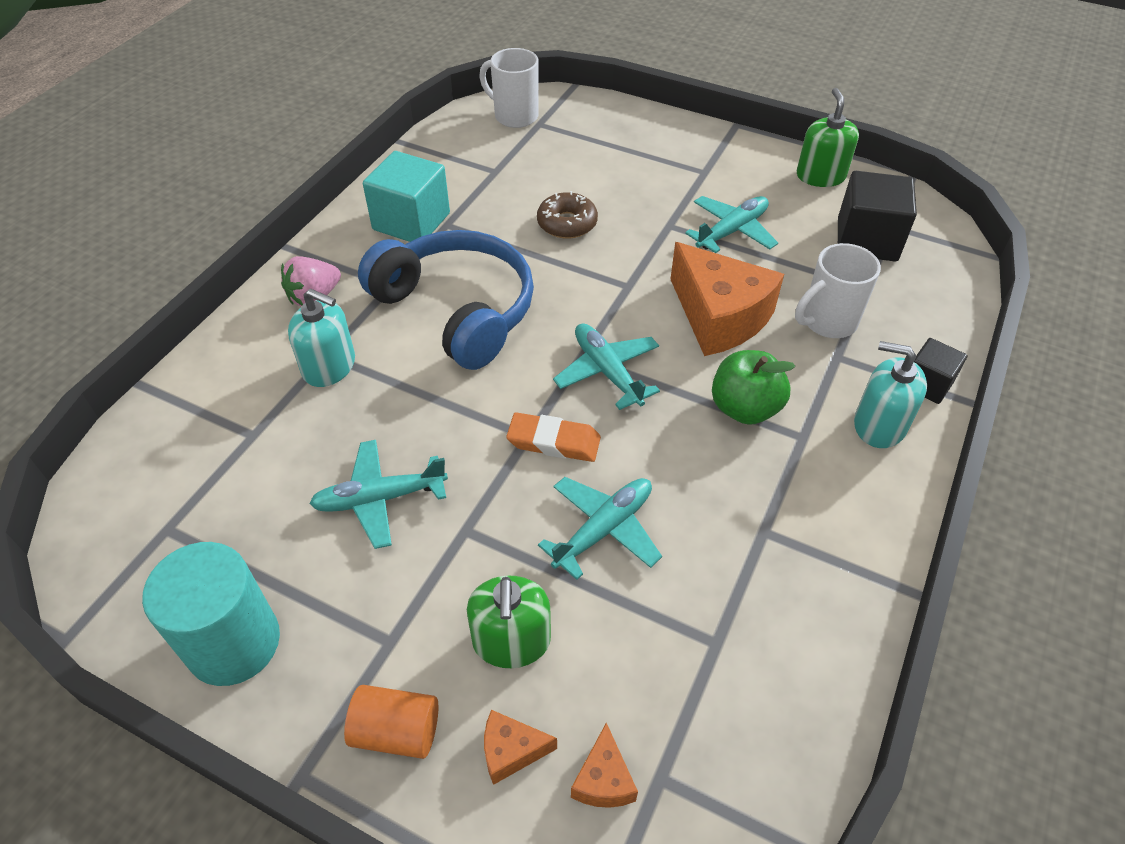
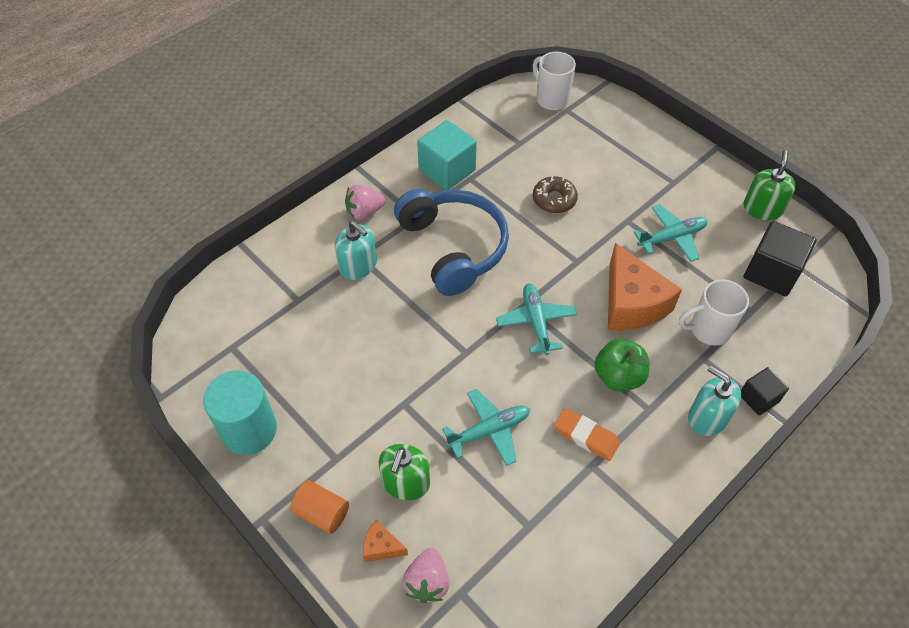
camera: 20 degrees right, 5 degrees up
(379, 499) = (359, 367): turquoise plane -> none
(554, 441) = (481, 361): orange eraser -> orange eraser (586, 436)
(603, 780) = (427, 582): orange cheese -> pink strawberry

